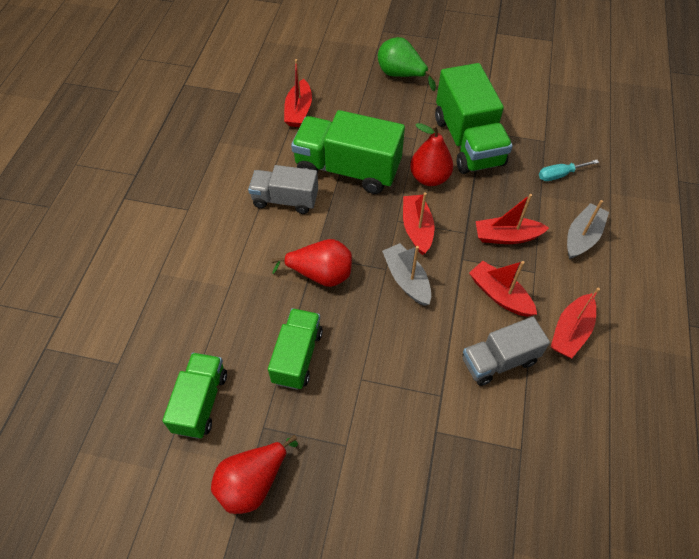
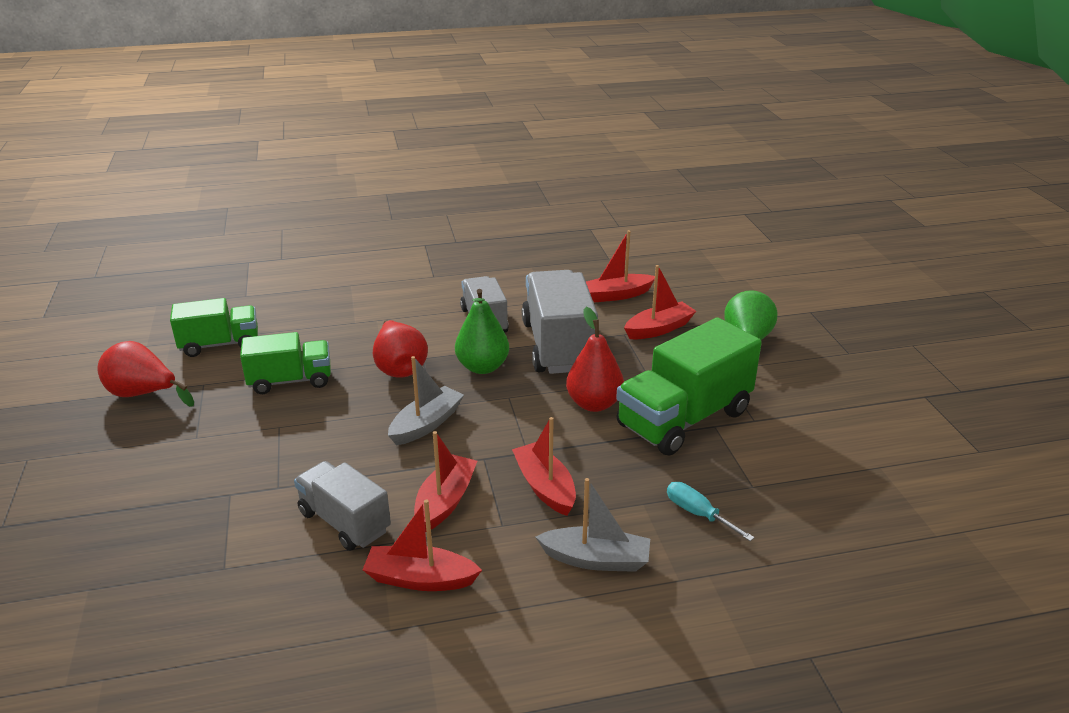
camera: 65 degrees right, 25 degrees down
(347, 169) = (558, 346): green truck -> grey truck
(350, 222) = (482, 367): none -> green pear
(417, 229) = (506, 414): red boat -> red boat (658, 329)

